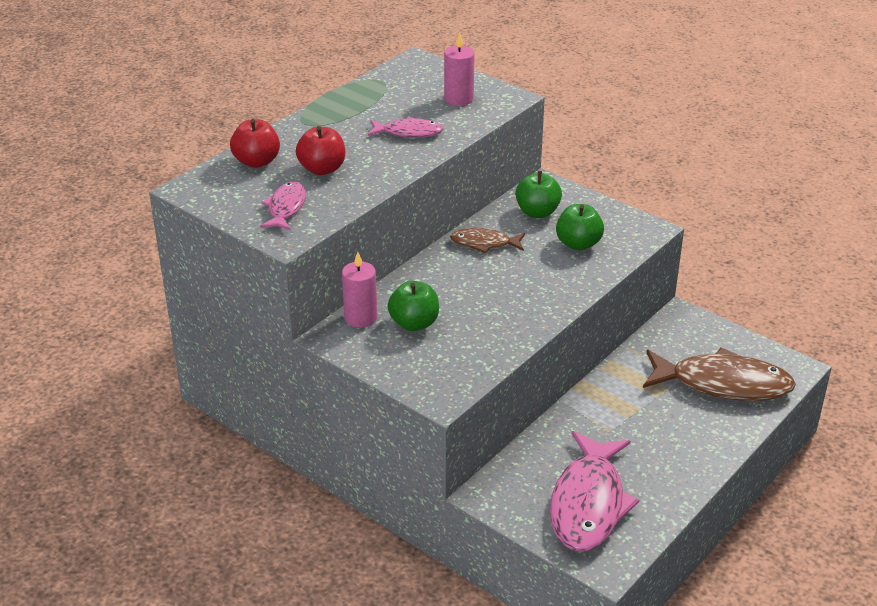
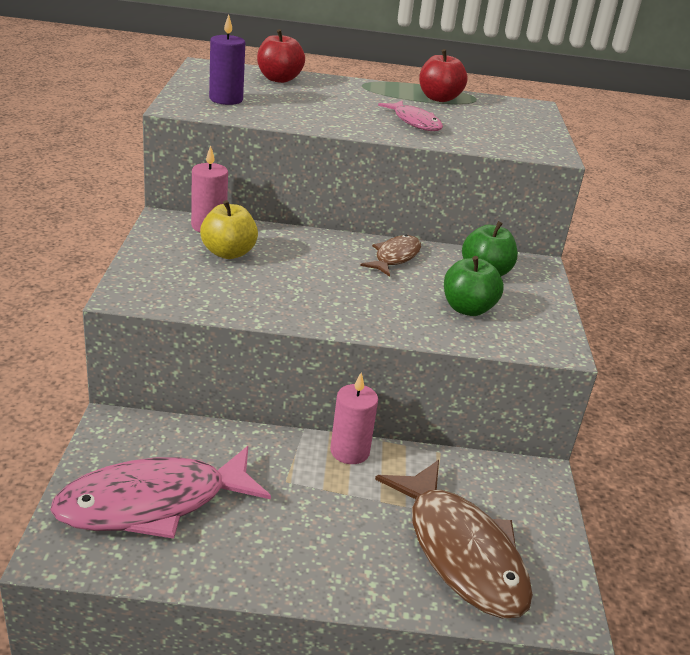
camera: 50 degrees right, 5 degrees down
(286, 208) = (226, 99): pink fish -> purple candle
(322, 169) = (303, 101): red apple -> red apple (439, 98)
(414, 323) = (228, 253): green apple -> yellow apple
(458, 99) = (506, 132): pink candle -> pink candle (350, 451)
(484, 243) = (395, 257): brown fish -> brown fish turned 60 degrees clockwise

